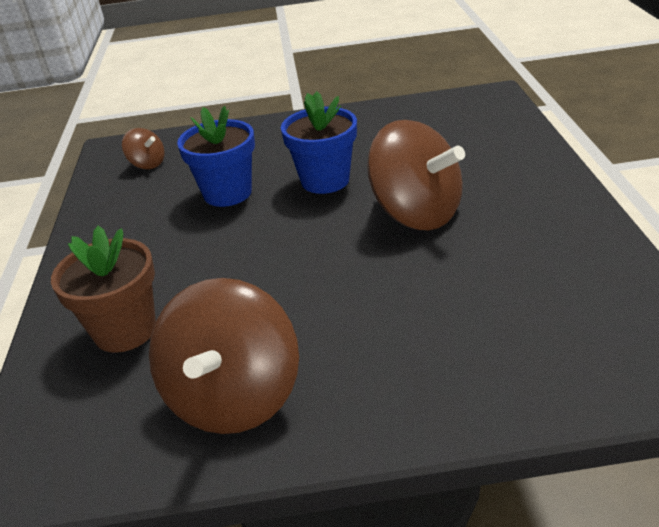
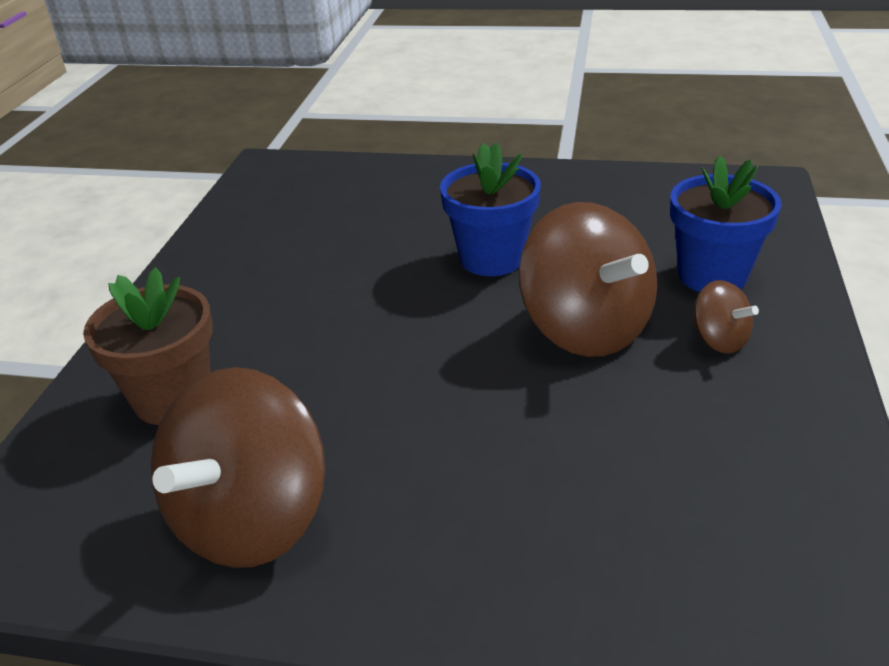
camera: 15 degrees right, 0 degrees up
(147, 164) = (295, 193): brown spinning top -> brown spinning top (718, 340)
(227, 193) = (368, 250): blue flower pot -> blue flower pot (712, 275)

